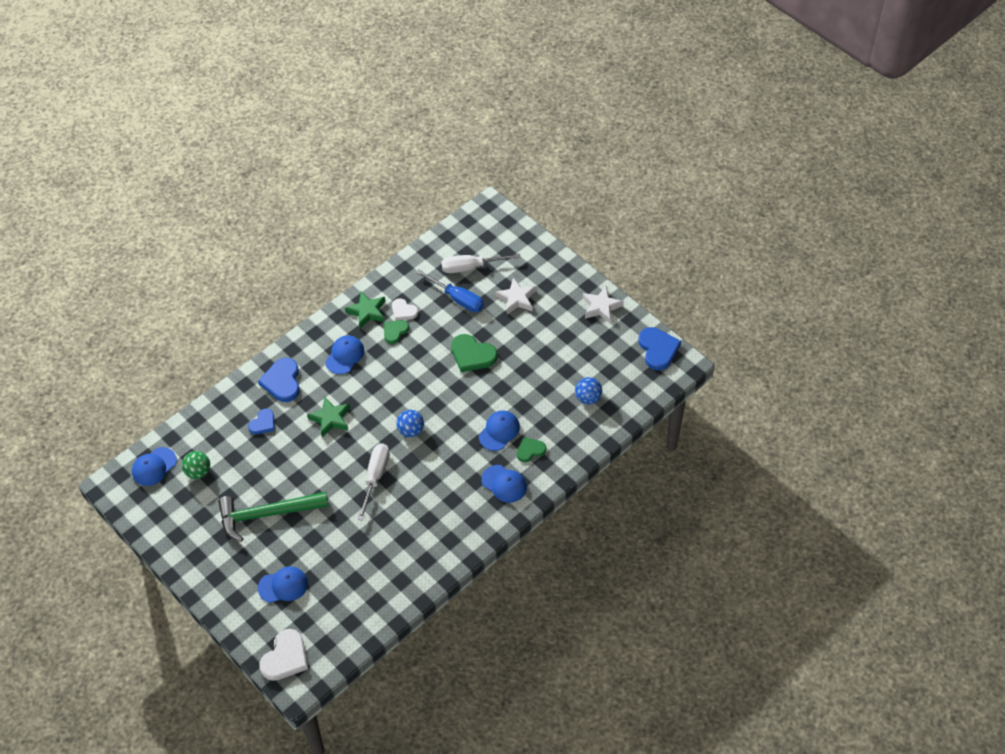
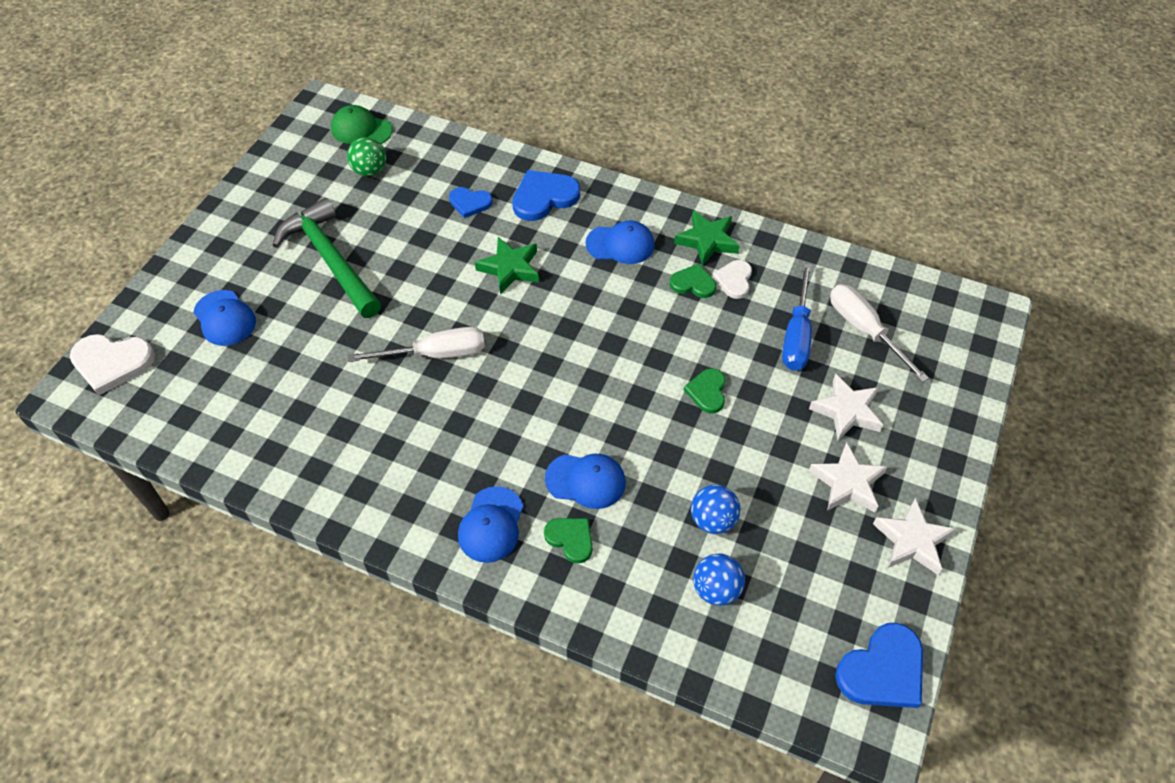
camera: 65 degrees right, 0 degrees up
(154, 466) = (361, 129): blue cap -> green cap
(411, 430) = (534, 366): blue ball -> blue ball (713, 520)
(472, 355) = (707, 392): green heart -> green heart, size x0.61
(558, 318) = (847, 483): none -> white star

